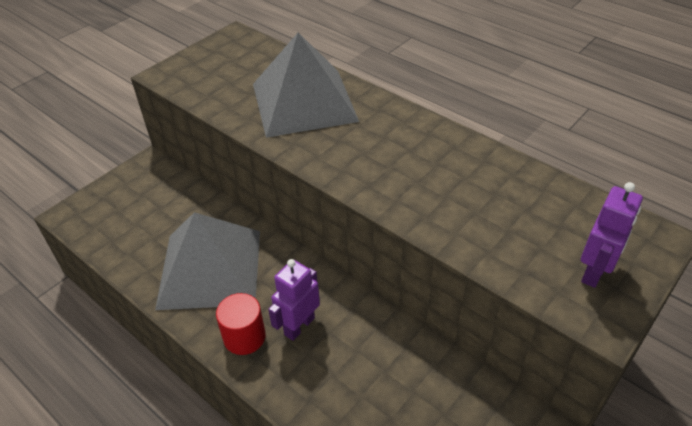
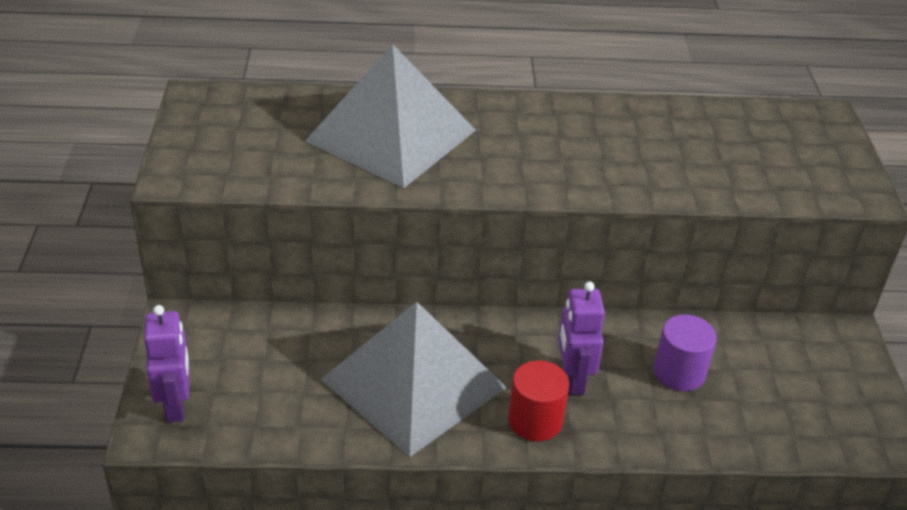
camera: 45 degrees left, 5 degrees down
(372, 369) = (679, 372): none -> purple cylinder
(594, 272) = (818, 163): purple robot -> purple robot (176, 405)

